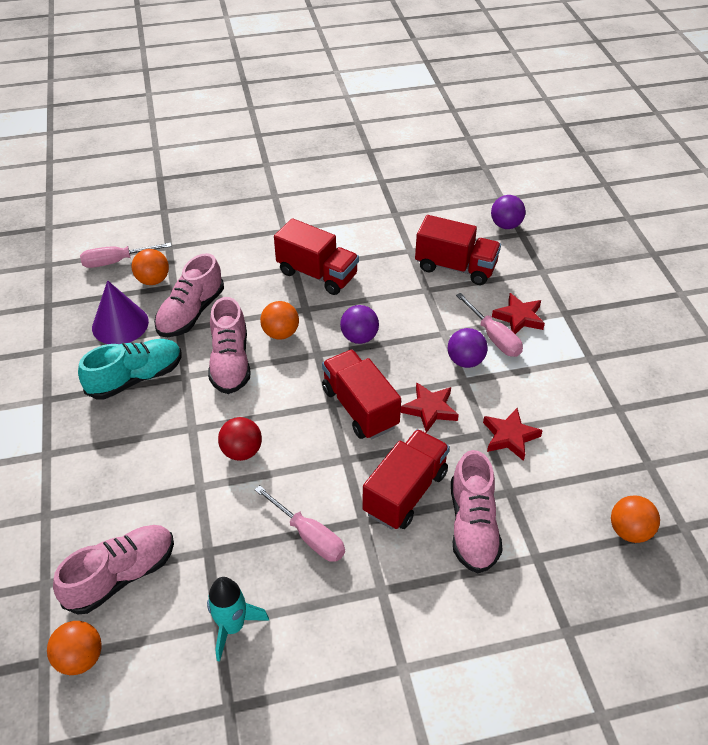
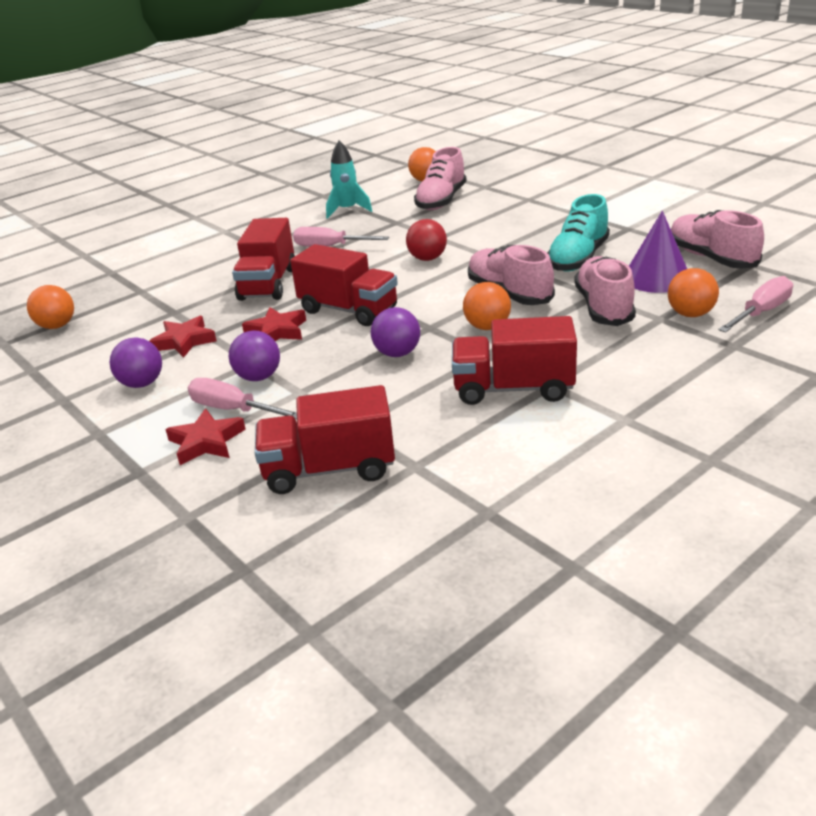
camera: 155 degrees right, 15 degrees down
(472, 526) = (200, 287): pink shoe -> pink shoe (711, 258)
(505, 225) = (278, 574): purple ball -> purple ball (142, 383)

